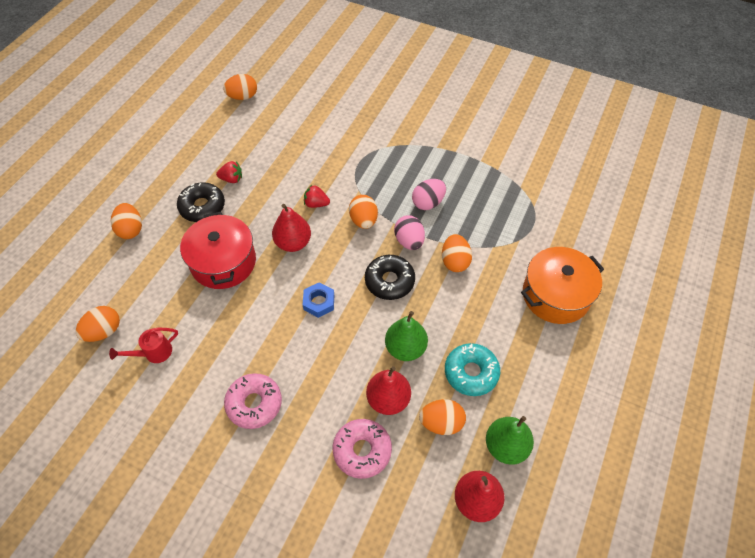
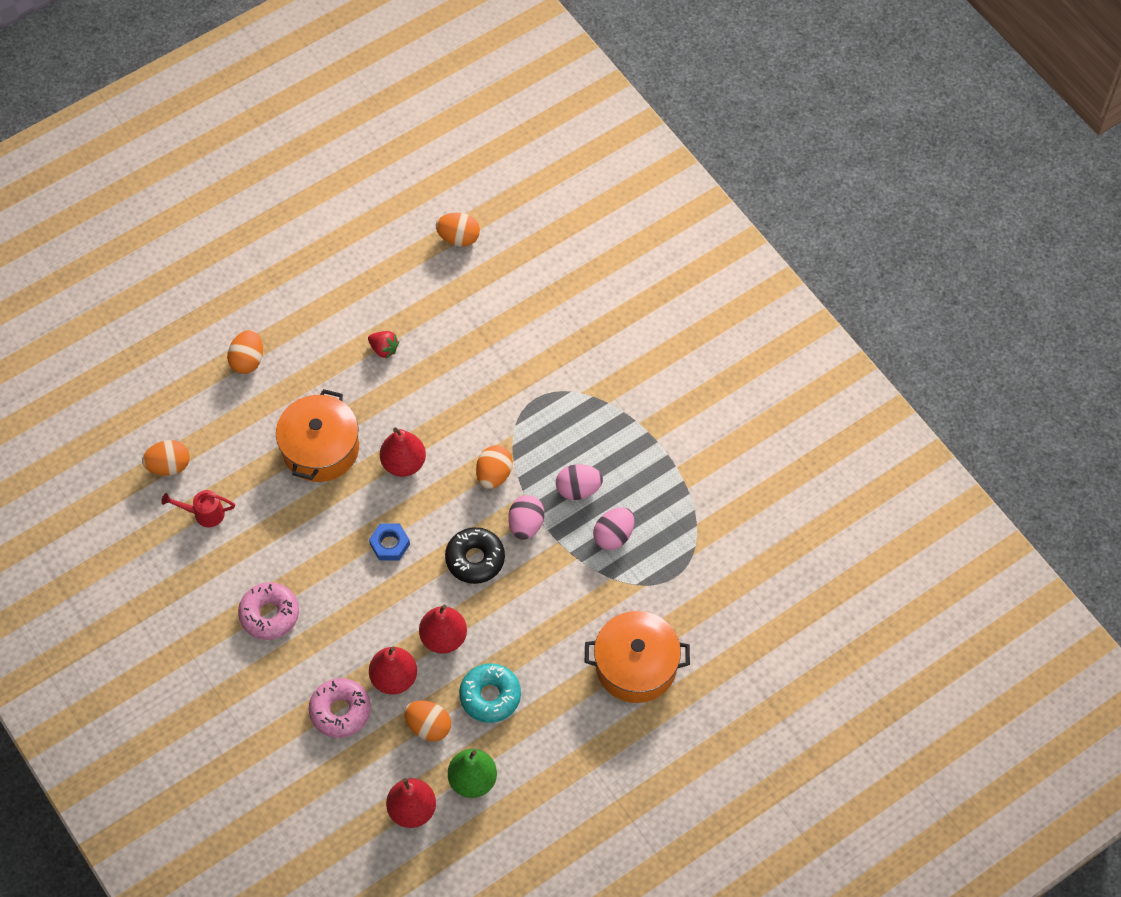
camera: 30 degrees right, 5 degrees up
(202, 207) = (334, 369): black donut -> none
(223, 262) = (320, 448): red pot -> orange pot
(316, 204) = (456, 428): red strawberry -> none
(405, 348) = (443, 638): green pear -> red pear
(455, 261) = (558, 573): orange egg -> none
(473, 220) = (613, 536): none -> pink egg

